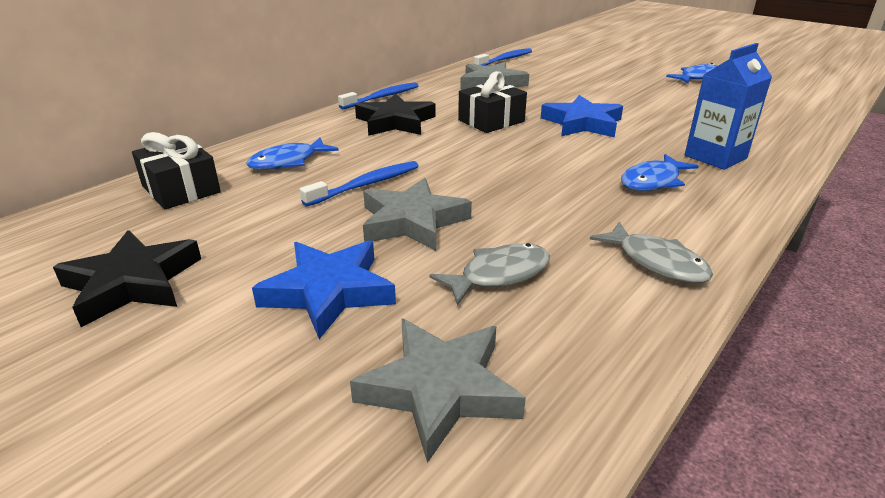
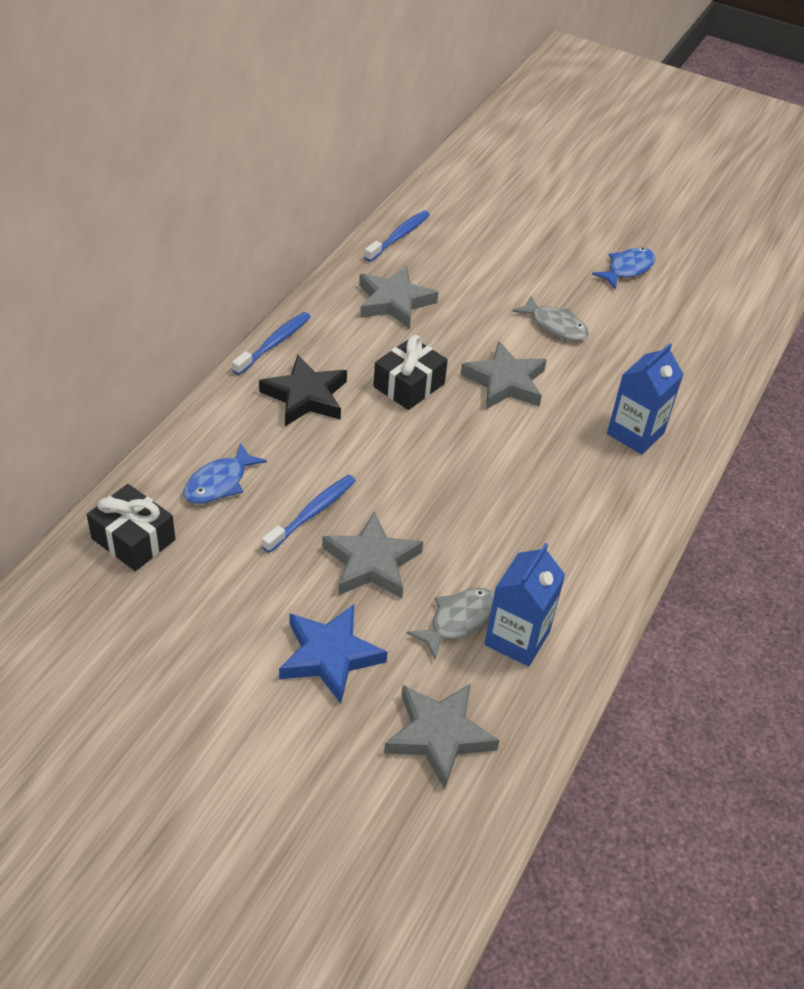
camera: 15 degrees left, 15 degrees up
(133, 283) = (164, 666): black star -> none
(571, 297) = (517, 638): none -> blue carton
(582, 123) = (505, 382): blue star -> grey star
(653, 181) = (577, 480): blue fish -> none
(656, 262) = (580, 591): grey fish -> grey fish (555, 325)

